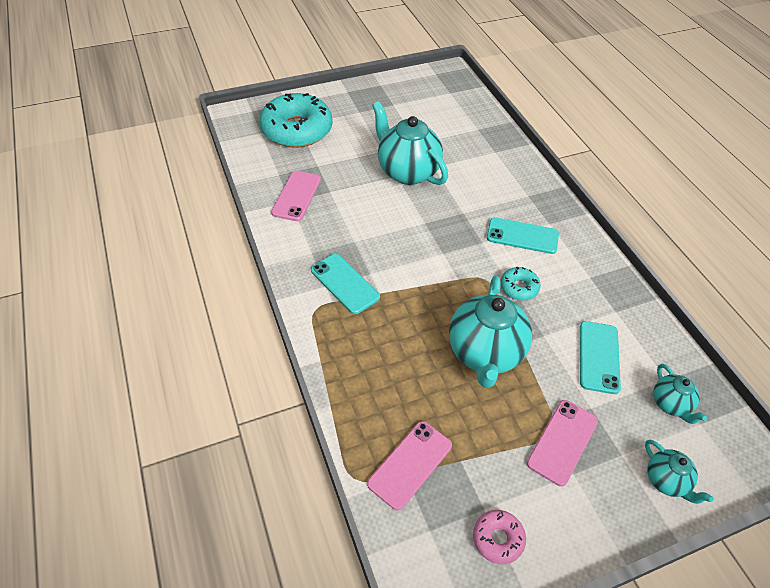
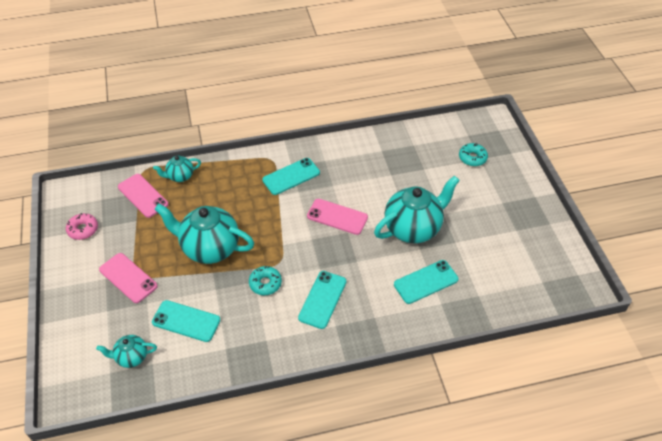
camera: 100 degrees right, 0 degrees up
(296, 196) = (387, 154): pink phone -> pink phone (337, 217)
(297, 130) = (472, 158): turquoise donut -> turquoise donut, size x0.45
(474, 162) = (426, 282): none -> turquoise phone
(666, 481) = (79, 331): turquoise teapot -> turquoise teapot (180, 176)

